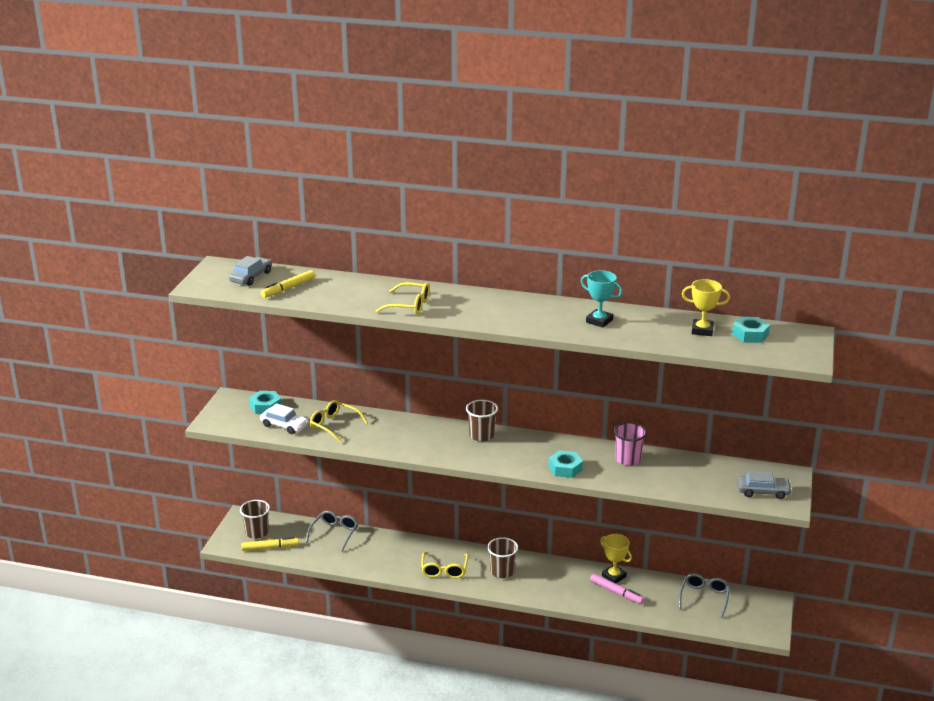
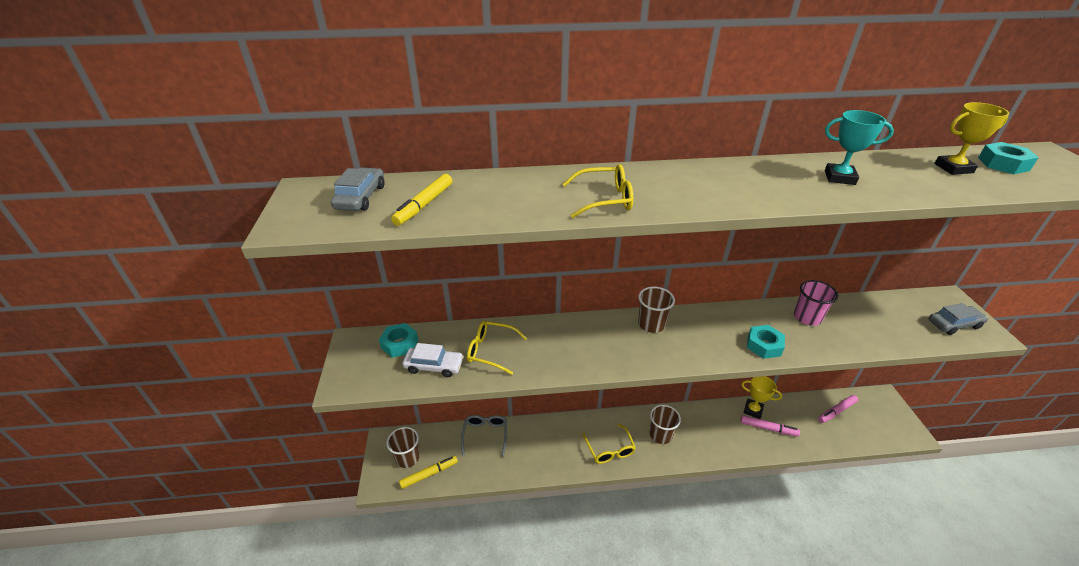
camera: 20 degrees left, 10 degrees up
(704, 598) = (836, 411): grey glasses -> pink marker

